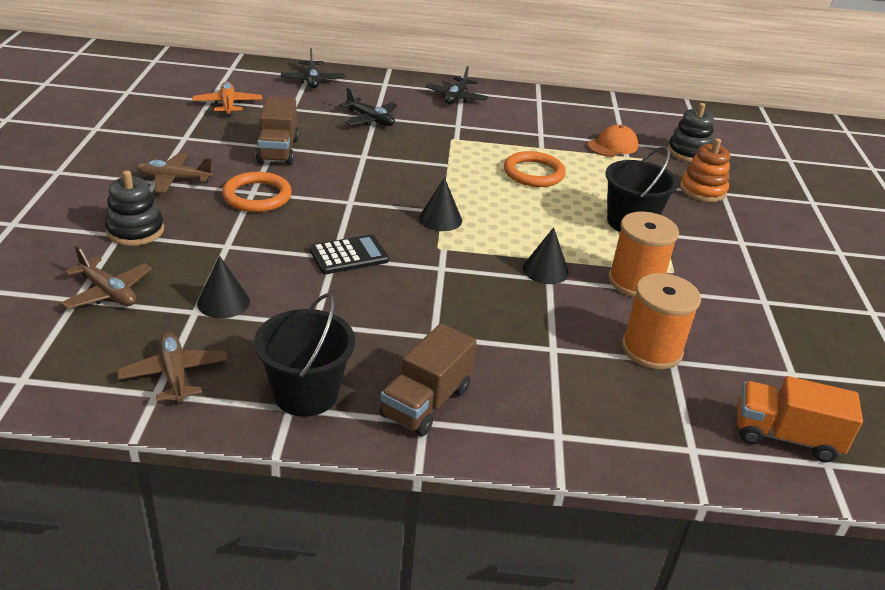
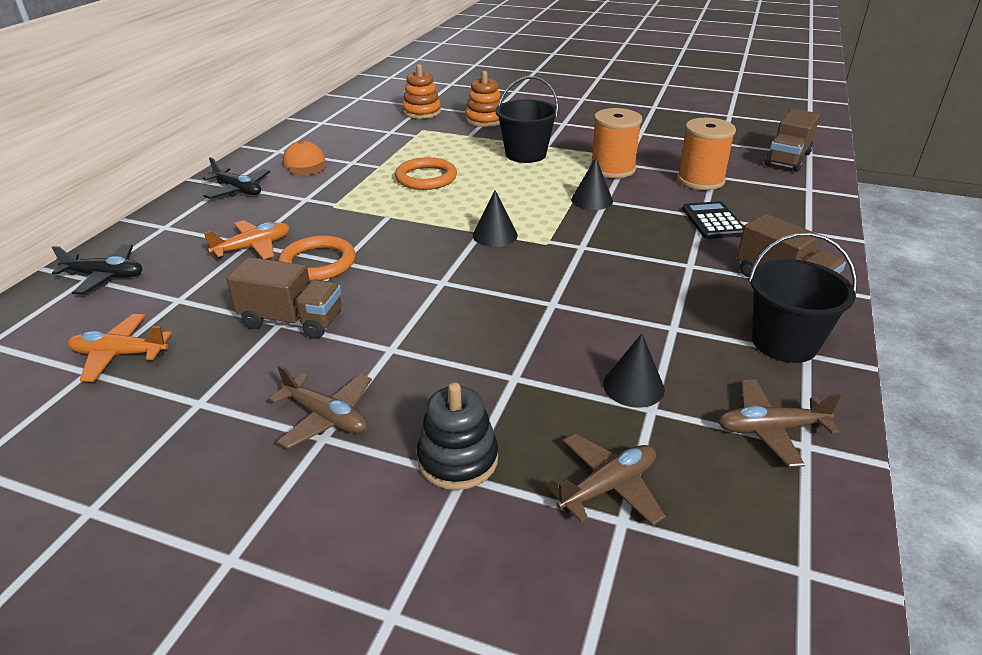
camera: 70 degrees left, 0 degrees up
(174, 180) = (326, 417): brown plane -> brown plane turned 75 degrees counterclockwise
(257, 196) = (403, 346): orange ring -> orange ring (318, 263)
(349, 255) = (552, 294): black calculator -> black calculator (713, 221)
(370, 119) = (253, 247): black plane -> orange plane
(612, 146) = (393, 137): orange cap -> orange cap (305, 163)
(688, 152) = (422, 112): black stacking toy -> orange stacking toy
(785, 437) = (788, 159): orange truck -> brown truck

